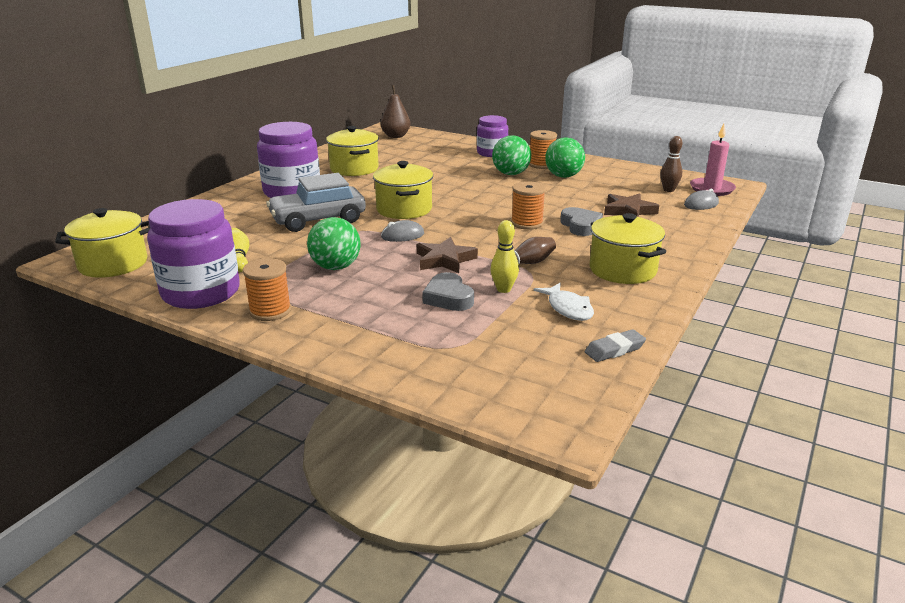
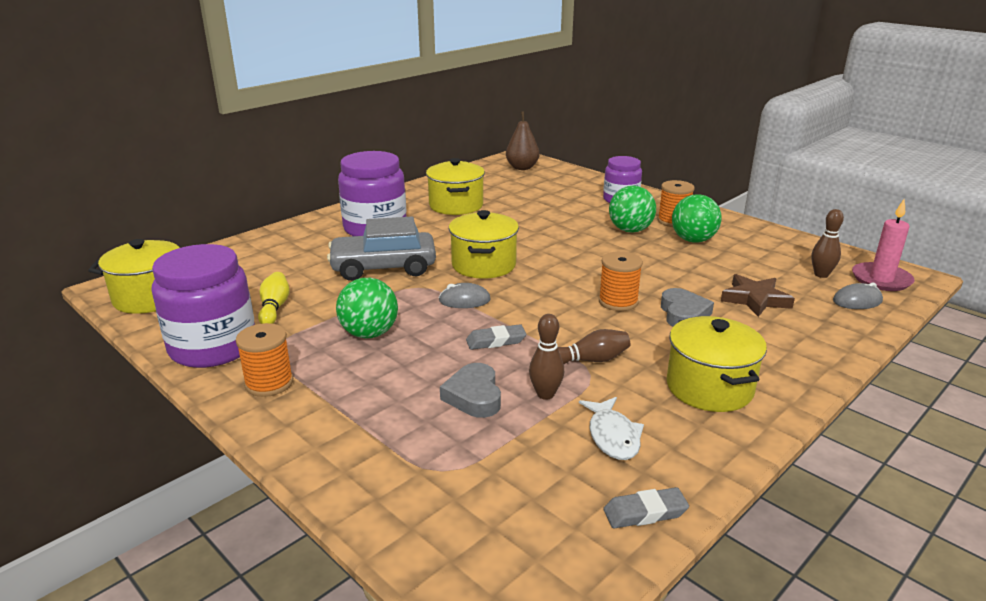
camera: 15 degrees right, 0 degrees up
(445, 260) = (496, 341): brown star -> grey eraser
(503, 289) = (545, 394): yellow bowling pin -> brown bowling pin

